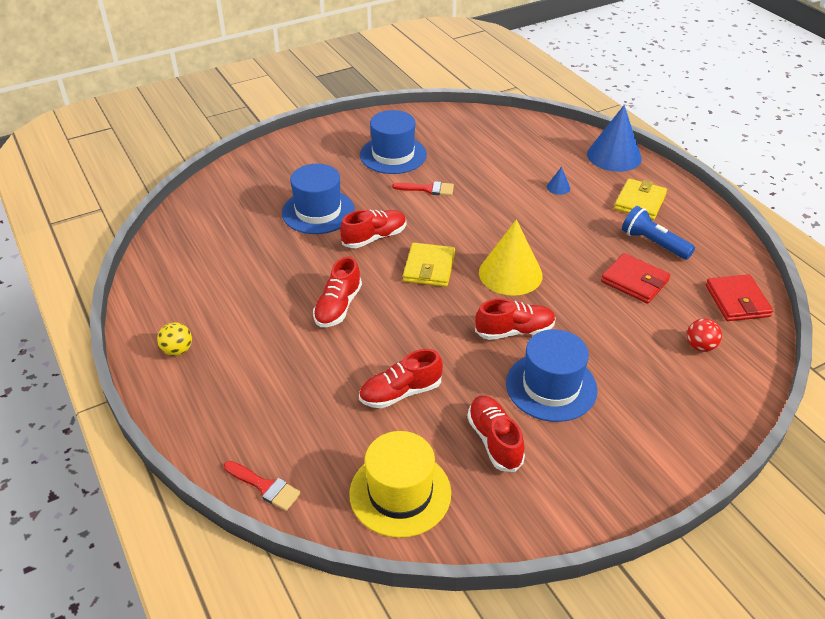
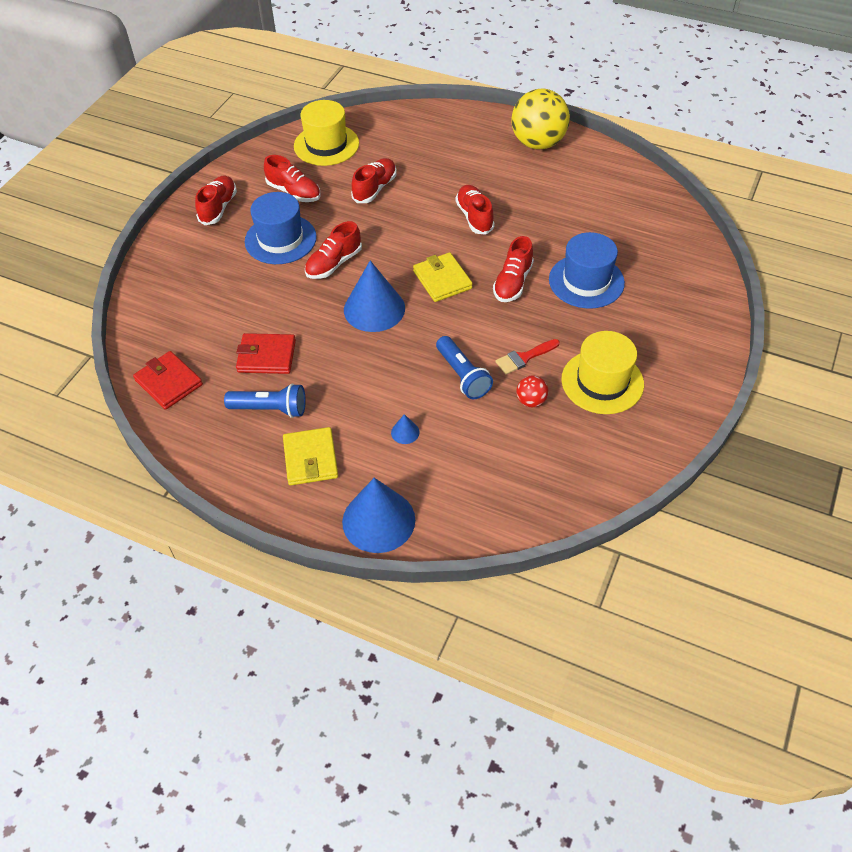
camera: 145 degrees right, 10 degrees up
(177, 350) = (538, 143): yellow ball -> yellow ball, size x2.26
(265, 487) = (400, 115): red brush -> none
(393, 155) = (602, 382): blue hat -> yellow hat
(484, 199) = (462, 376): none -> blue flashlight
(510, 274) = (374, 309): yellow cone -> blue cone
(601, 470) = (218, 208): none -> red shoe
(700, 346) = (186, 322): red ball -> red ball (531, 401)

